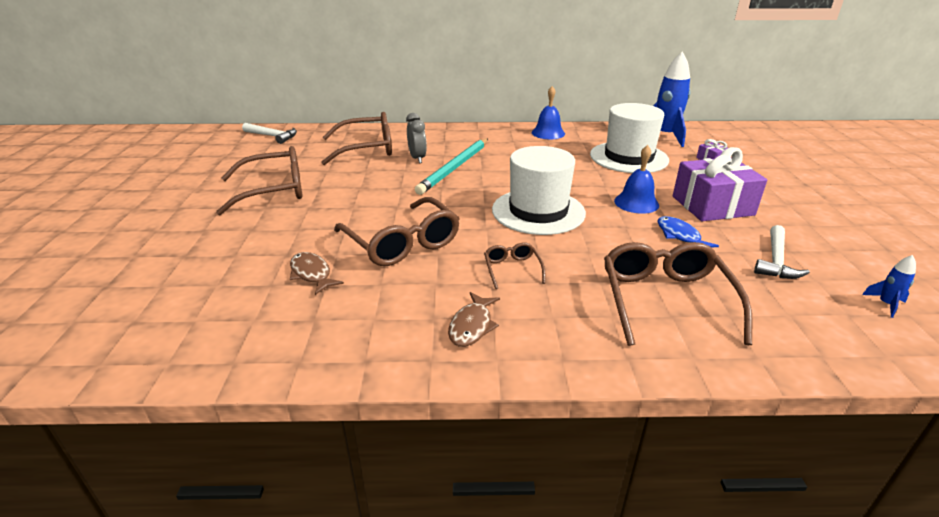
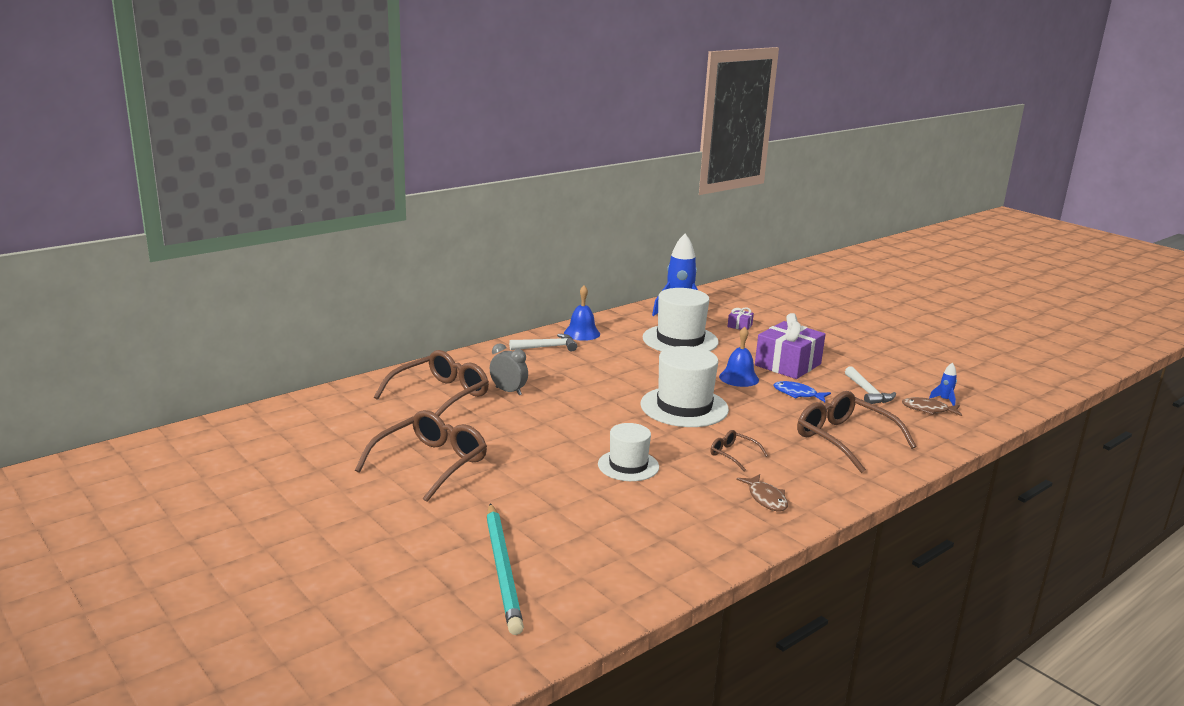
camera: 40 degrees left, 10 degrees down
(273, 136) = (305, 412): white hammer -> white hammer (547, 347)
(312, 274) = (604, 512): brown fish -> brown fish (928, 410)
(402, 243) = (628, 465): brown glasses -> white hat
(455, 168) = (558, 390): turquoise pencil -> turquoise pencil (503, 570)

